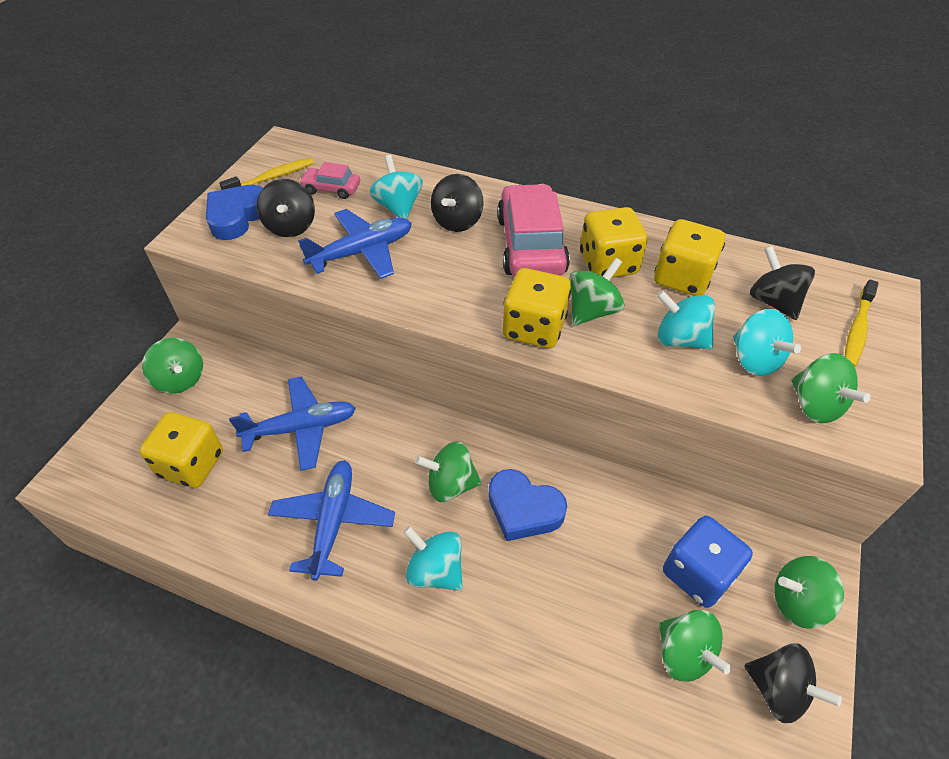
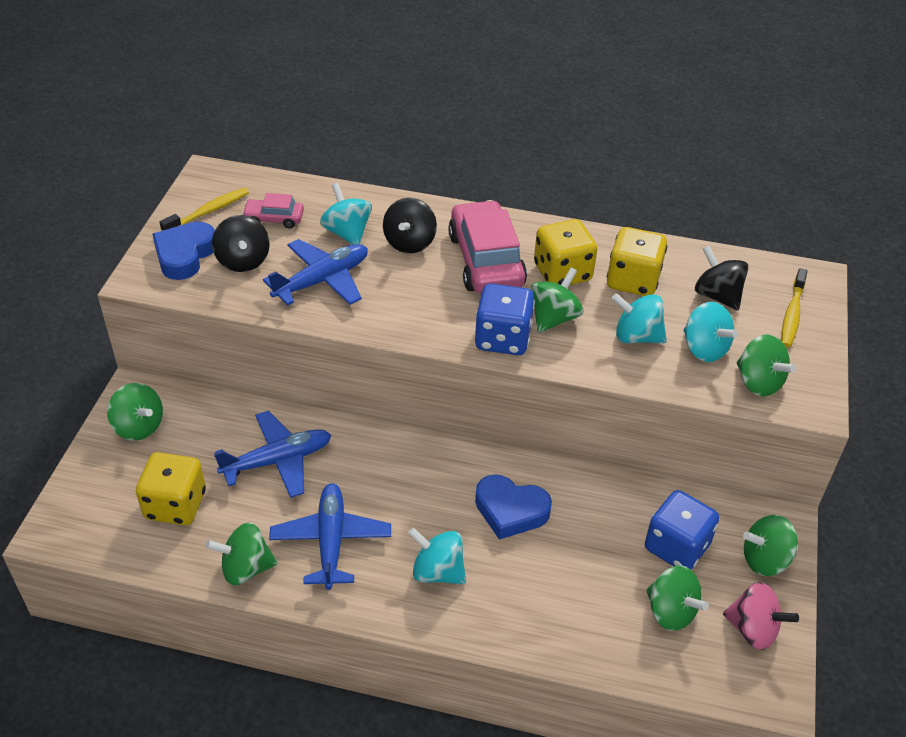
camera: 10 degrees left, 5 degrees down
(450, 484) = (437, 496): green spinning top -> green spinning top (245, 568)
(534, 328) = (502, 338): yellow dice -> blue dice
(778, 690) = (753, 629): black spinning top -> pink spinning top

